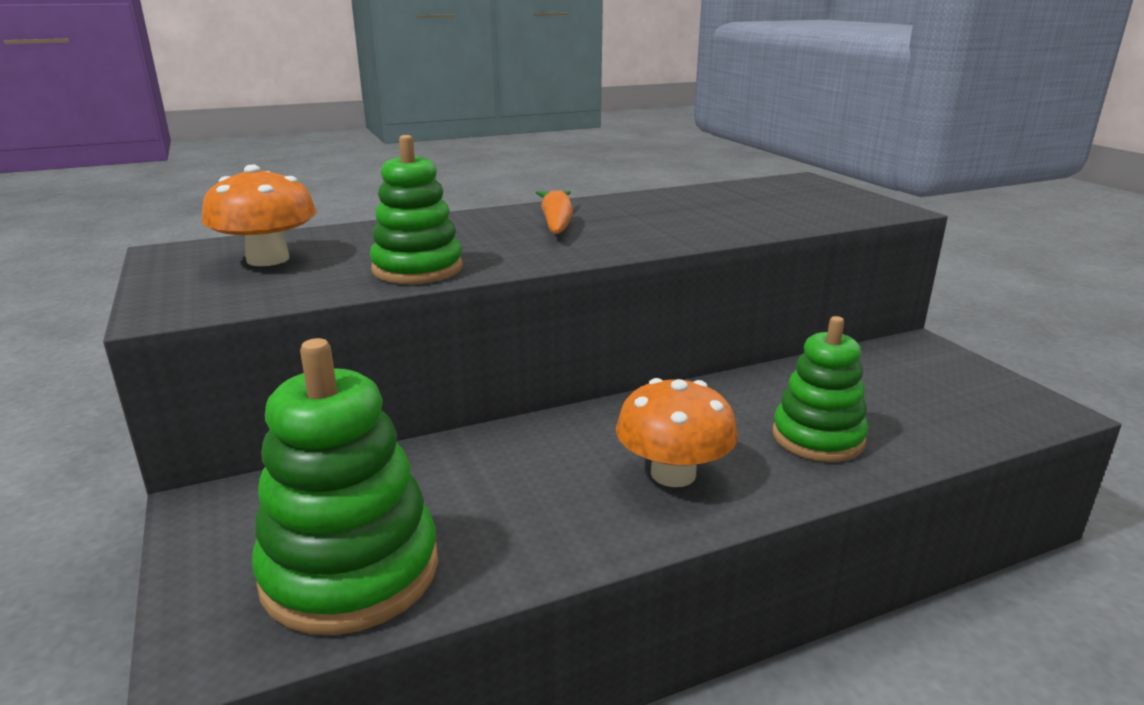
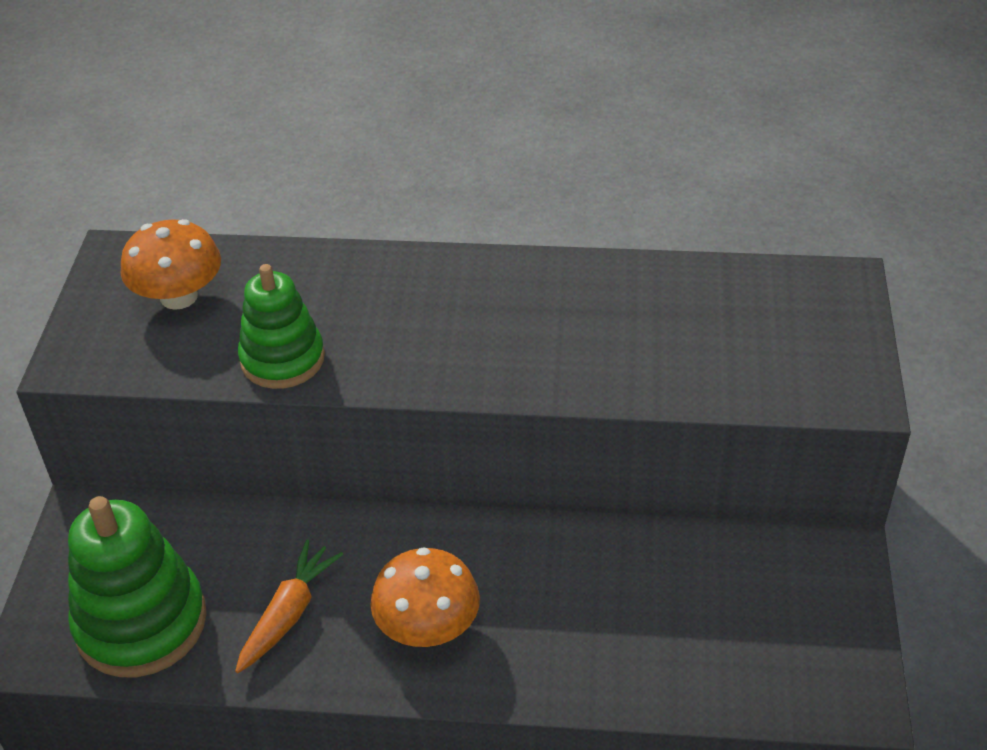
camera: 30 degrees right, 20 degrees up
(556, 223) = (468, 305): orange carrot -> orange carrot (289, 614)
(817, 437) = (589, 639): green stacking toy -> none

